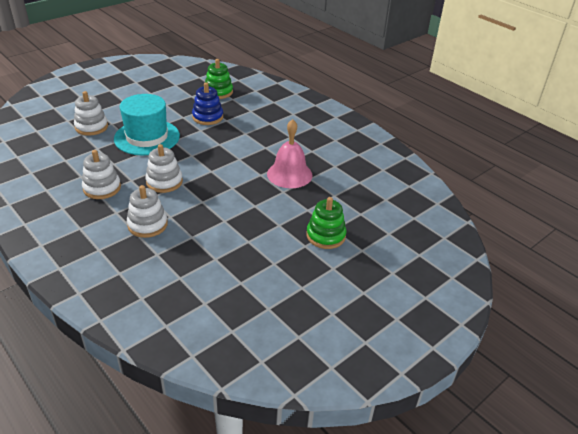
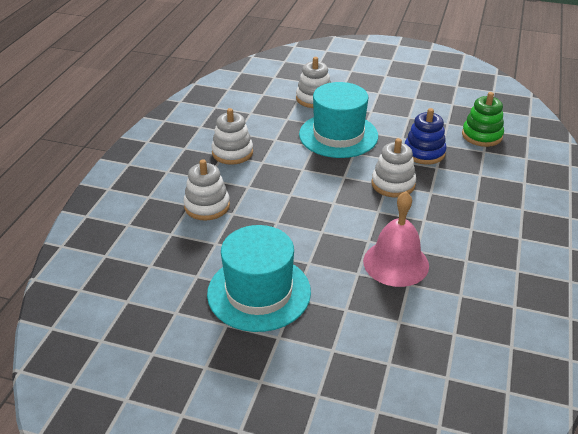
camera: 60 degrees right, 0 degrees up
(164, 182) = (281, 182): white stacking toy -> white stacking toy (393, 184)
(260, 237) = (259, 292): none -> turquoise hat
(325, 236) = (313, 348): green stacking toy -> none

